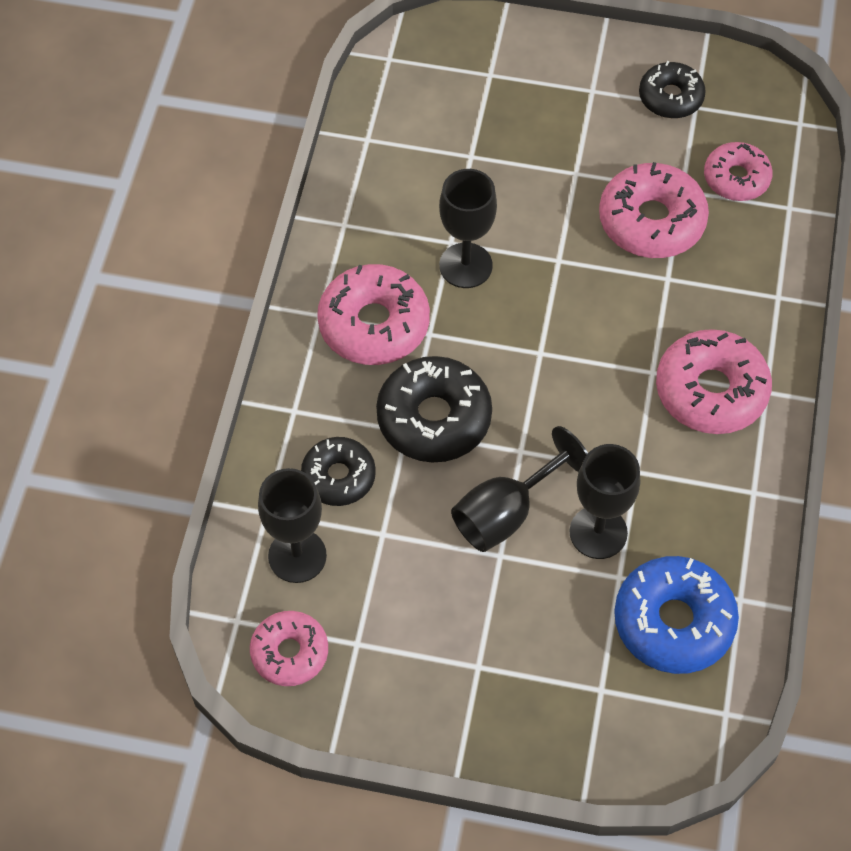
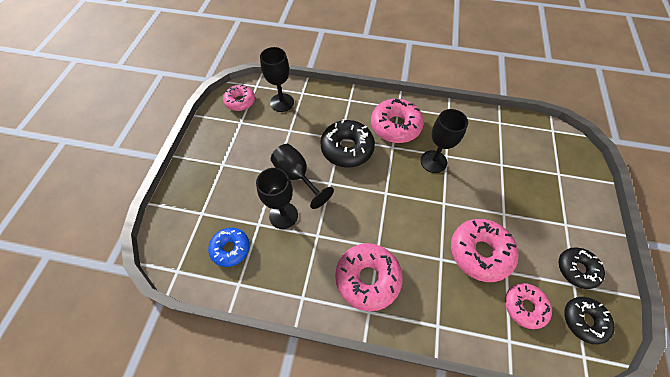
camera: 90 degrees right, 0 degrees up
(338, 476) = (318, 115): black donut -> black donut (583, 320)
(673, 622) = (230, 248): blue donut -> blue donut, size x0.63

